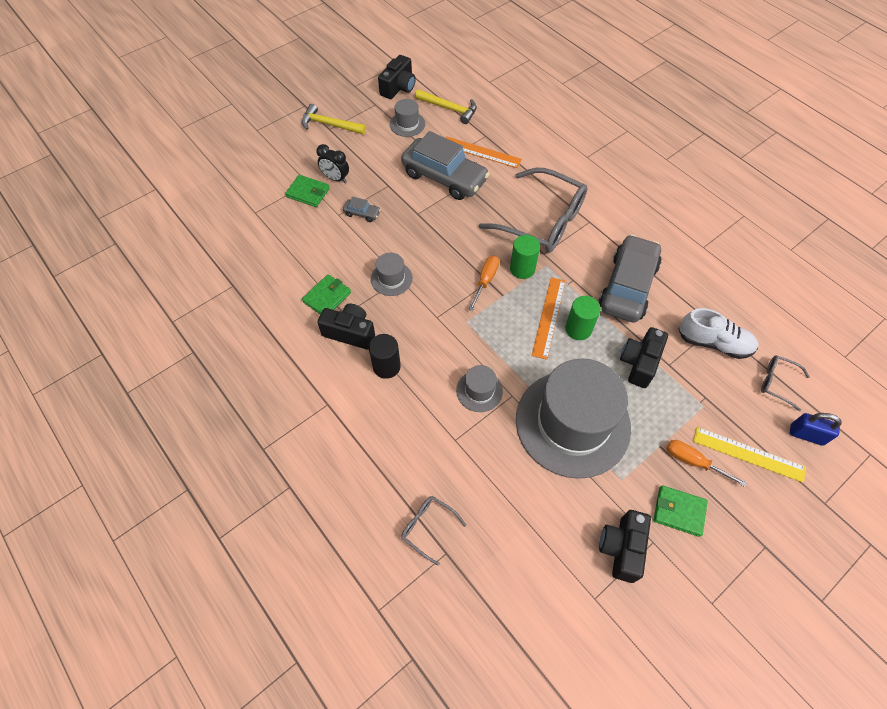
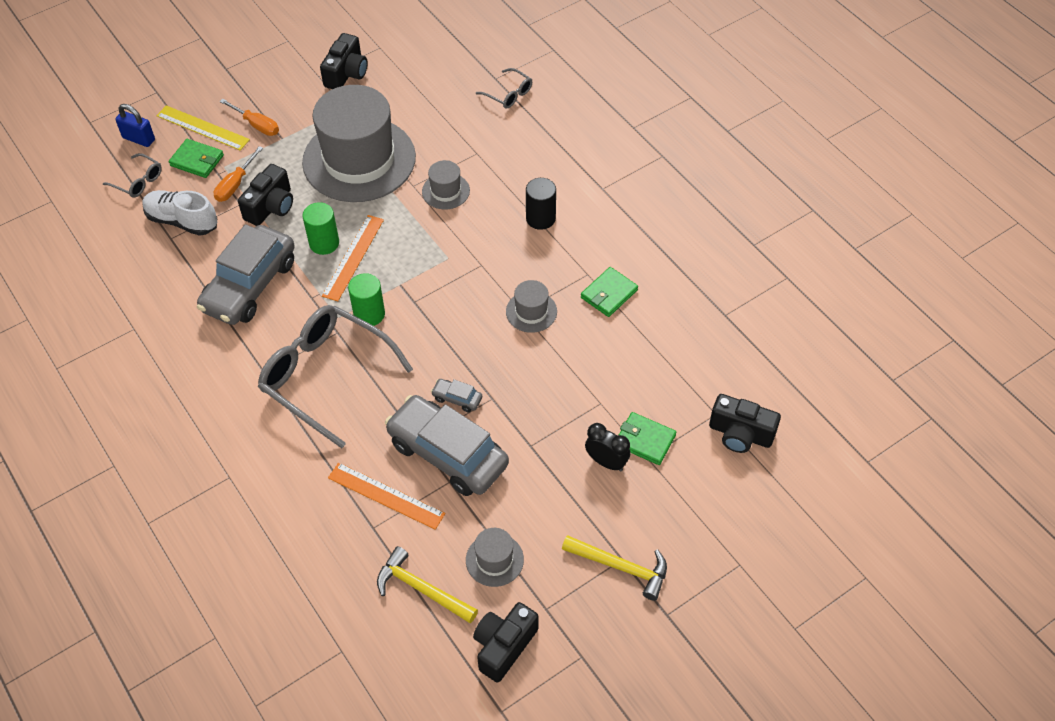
camera: 175 degrees left, 5 degrees down
(350, 332) = (580, 254): black camera -> black camera (740, 434)
(362, 213) = (567, 402): grey car -> grey car (457, 398)
(485, 281) = (417, 302): orange screwdriver -> orange screwdriver (235, 184)
(679, 511) = (287, 93): green wallet -> green wallet (197, 160)

